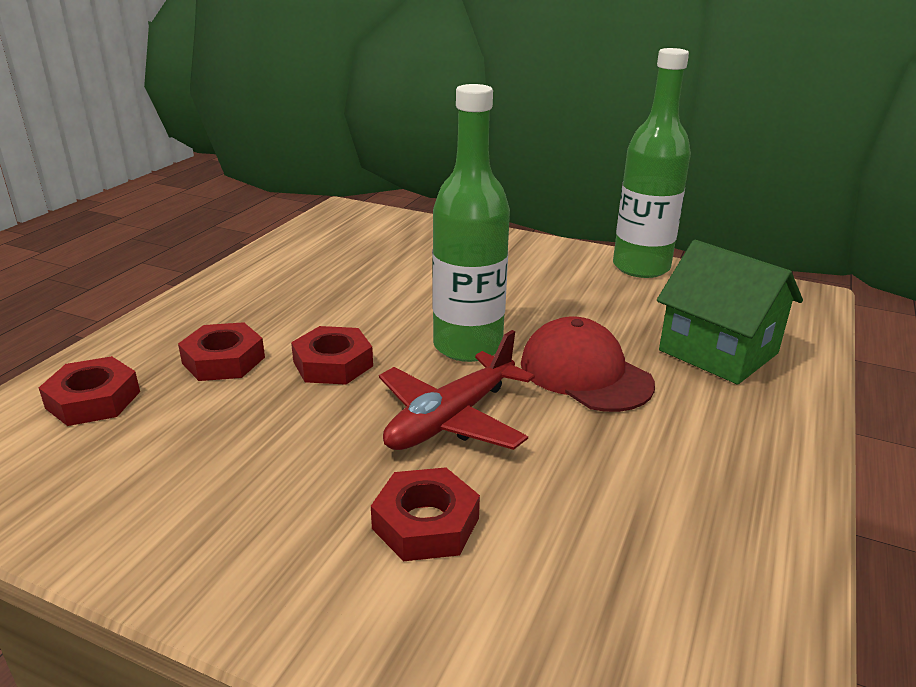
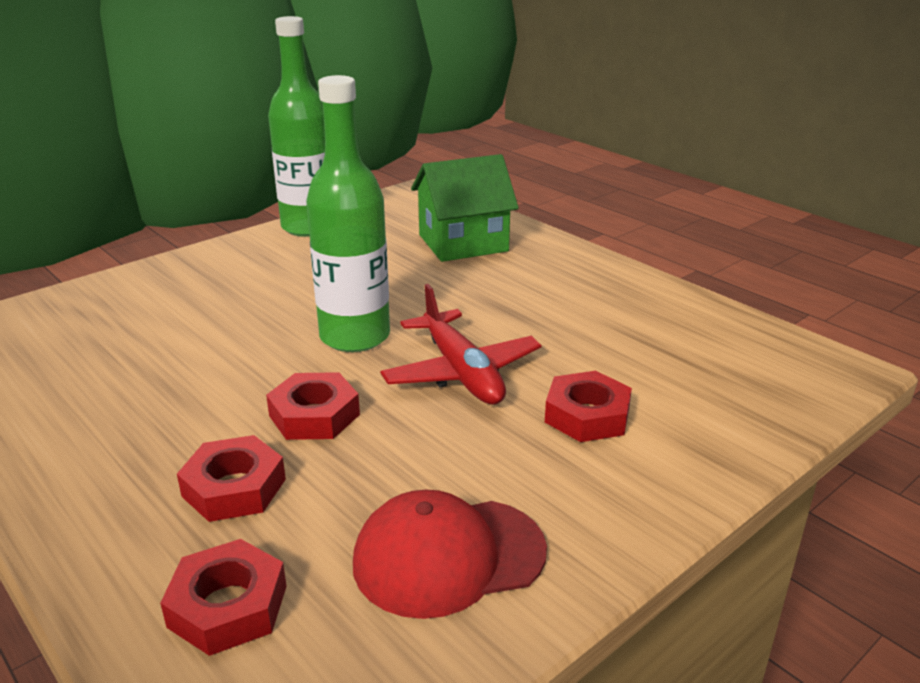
camera: 65 degrees left, 0 degrees up
(585, 373) = (446, 298): red cap -> red cap (448, 556)

